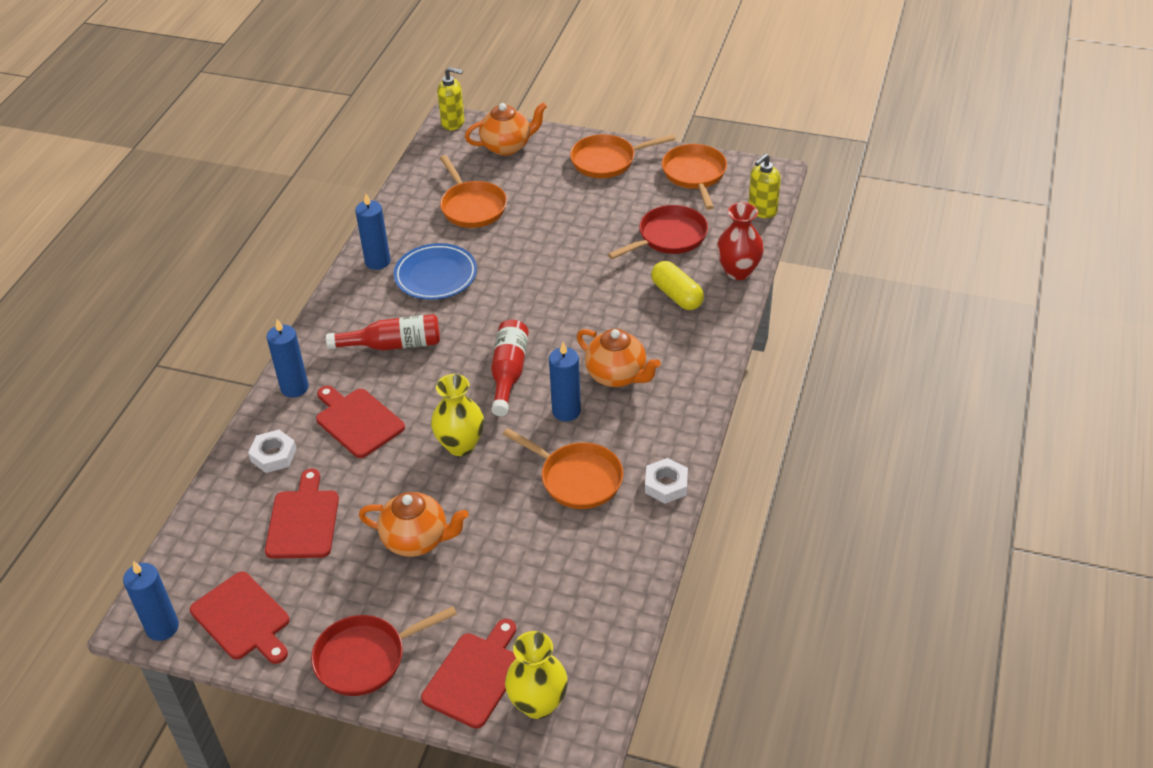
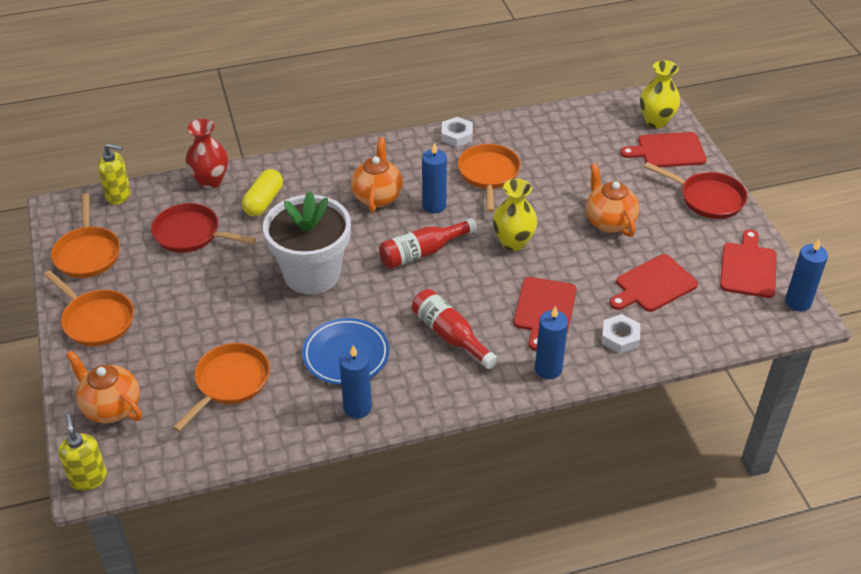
camera: 125 degrees left, 0 degrees up
(548, 291) = (312, 274): none -> white flower pot
(695, 175) = (88, 253): orange pan -> orange pan turned 60 degrees counterclockwise

